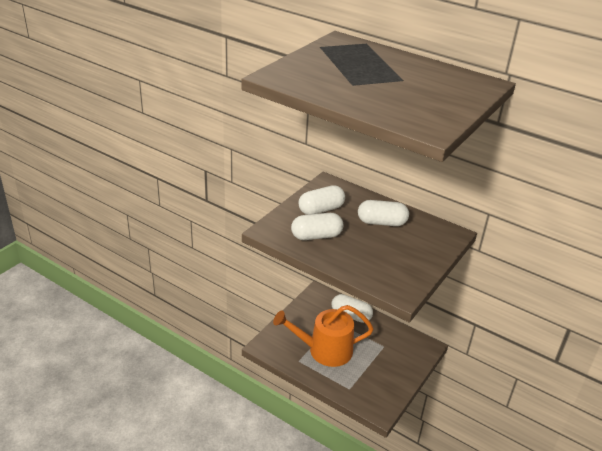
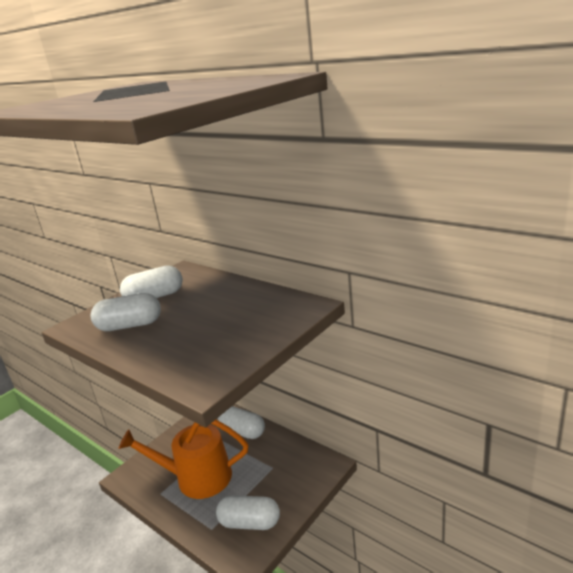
camera: 10 degrees right, 10 degrees down
(381, 222) = (222, 303): white capsule -> white capsule (250, 522)

